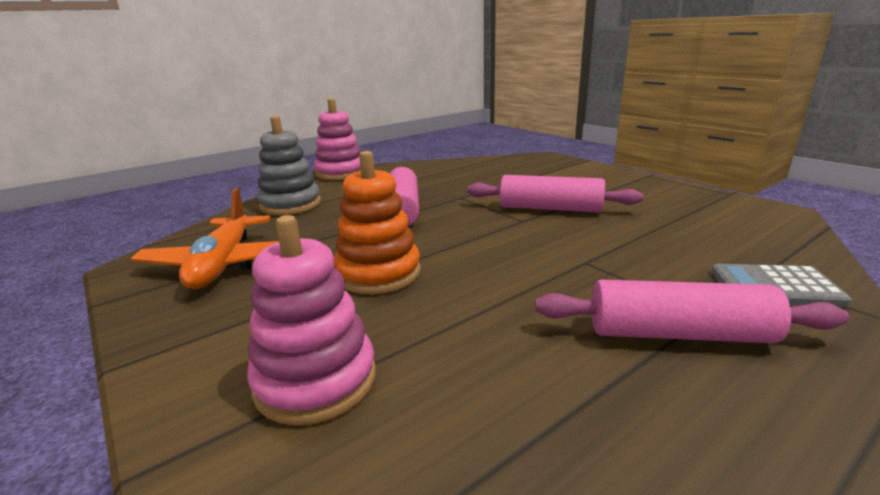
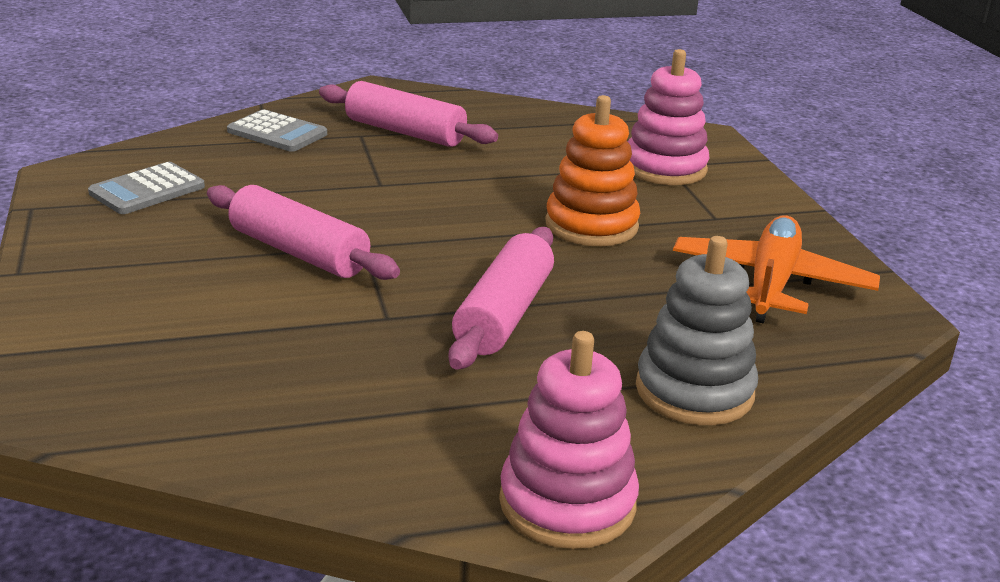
camera: 160 degrees left, 5 degrees up
(709, 215) = (147, 190): none -> grey calculator

